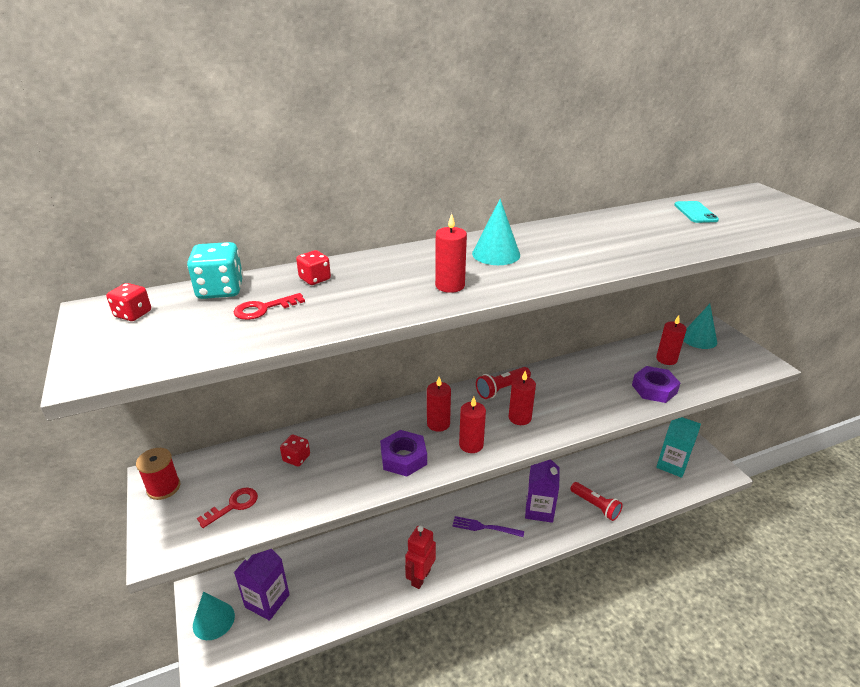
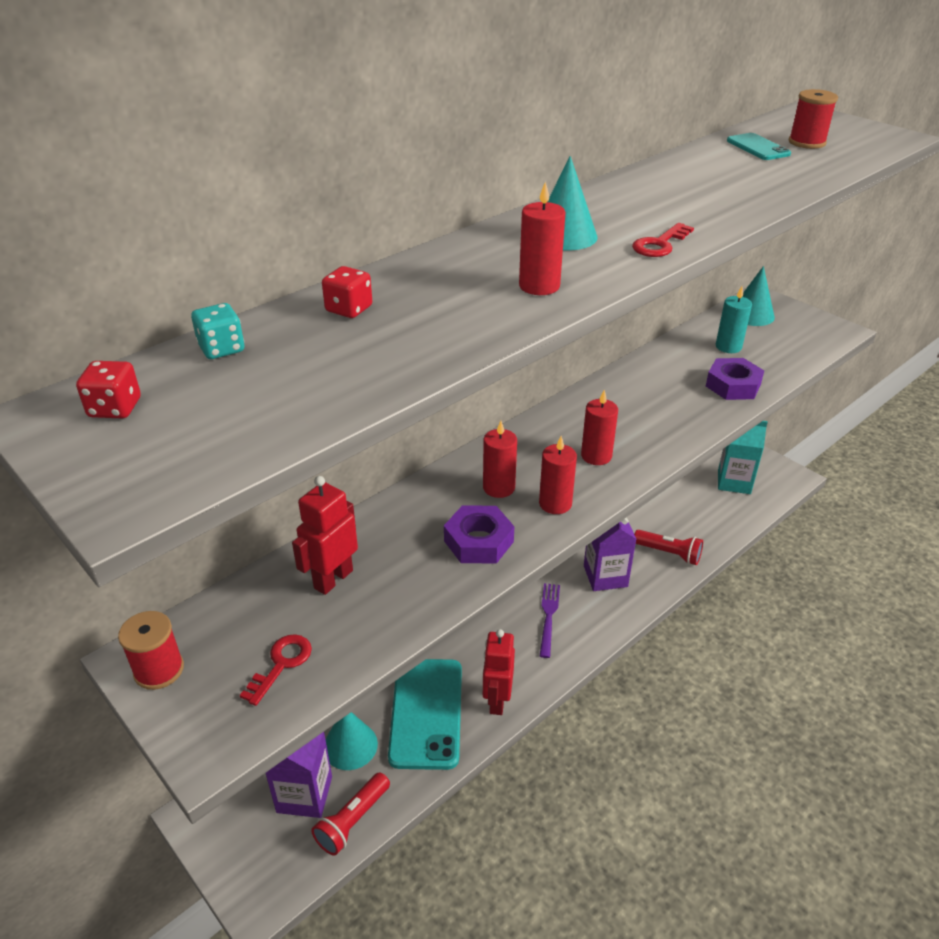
camera: 20 degrees left, 5 degrees up
(213, 620) = (239, 844): turquoise cone -> turquoise cone (350, 745)
(220, 290) = (221, 349): turquoise dice -> turquoise dice, size x0.61
(263, 309) = (311, 363): red key -> red key (660, 244)
(296, 458) = (333, 579): red dice -> red robot
(369, 570) = (426, 713): none -> turquoise phone
(484, 527) = (548, 616): purple fork -> purple fork turned 105 degrees clockwise
(501, 389) = (554, 425): red flashlight -> red flashlight (352, 821)
(666, 359) = (728, 347): red candle -> turquoise candle
(739, 214) = (807, 142): none -> red spool

